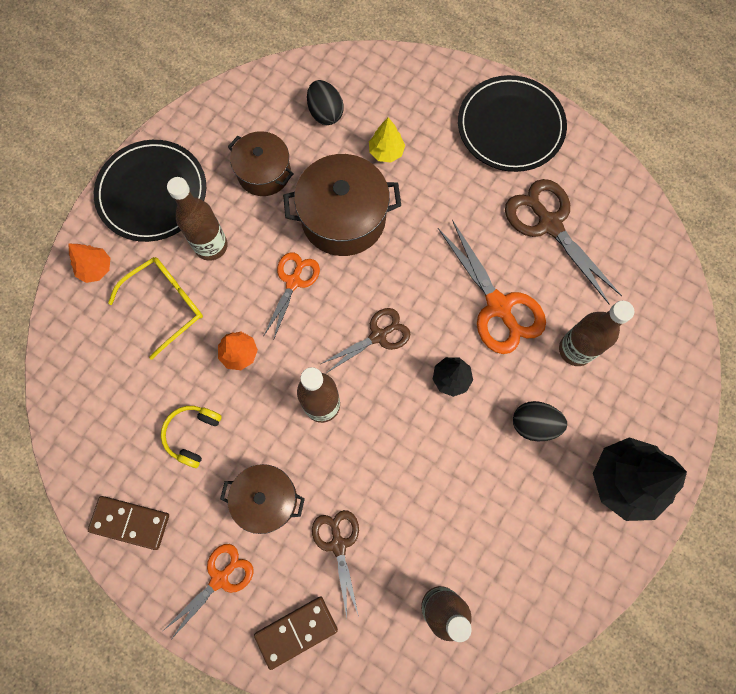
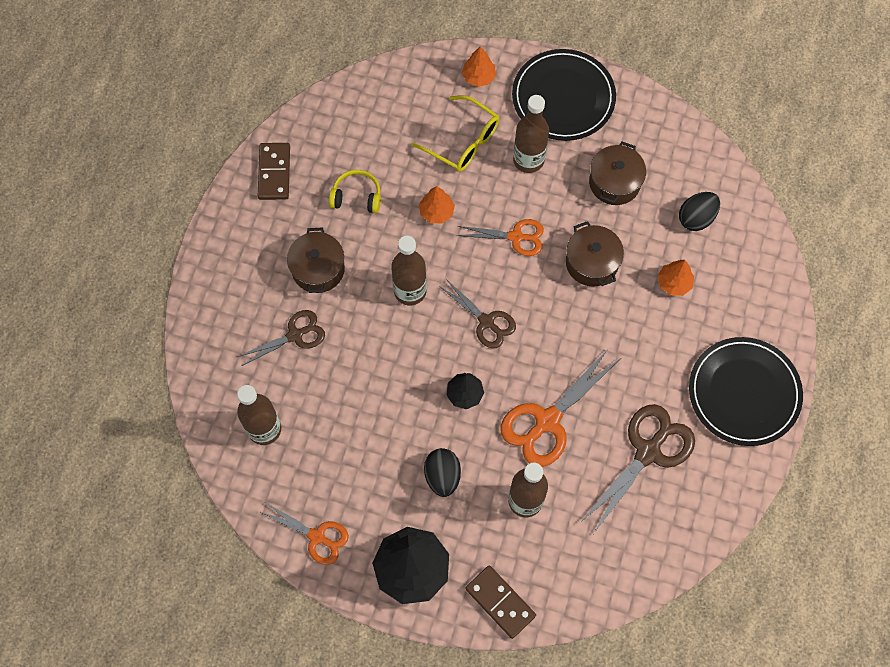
camera: 75 degrees right, 5 degrees down
(220, 579) = (246, 252): orange scissors -> orange scissors (316, 536)
(296, 631) = (219, 321): brown domino -> brown domino (500, 602)
(343, 218) = (591, 262): brown pot -> brown pot, size x0.65
(386, 152) = (674, 283): yellow tree -> orange tree

